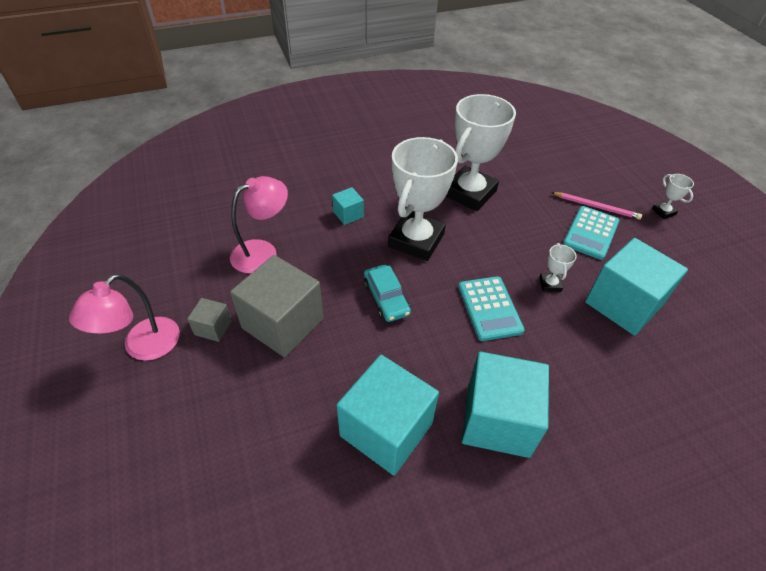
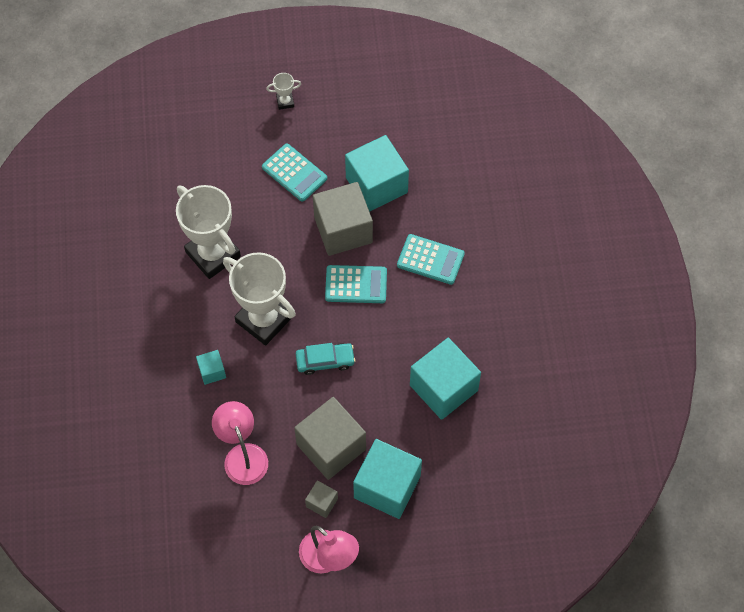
camera: 75 degrees left, 15 degrees up
(498, 420) = (453, 313): turquoise cube -> turquoise cube (387, 487)
(550, 284) = (343, 230): white trophy -> grey cube
(559, 378) = (430, 259): none -> turquoise calculator
(596, 207) = (263, 153): pink pencil -> none

